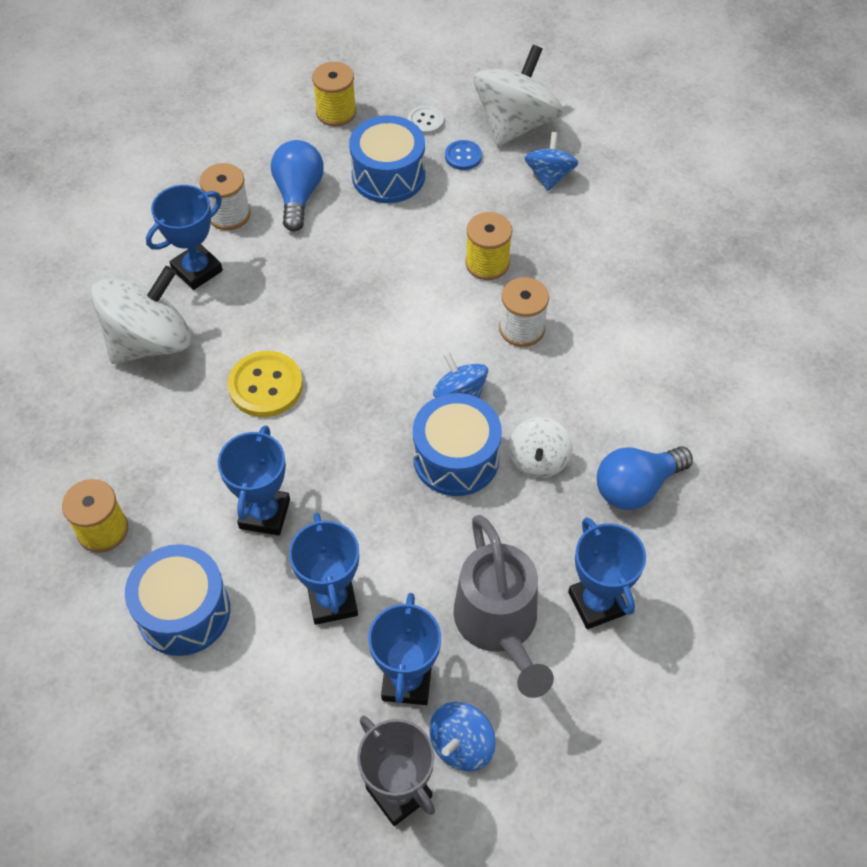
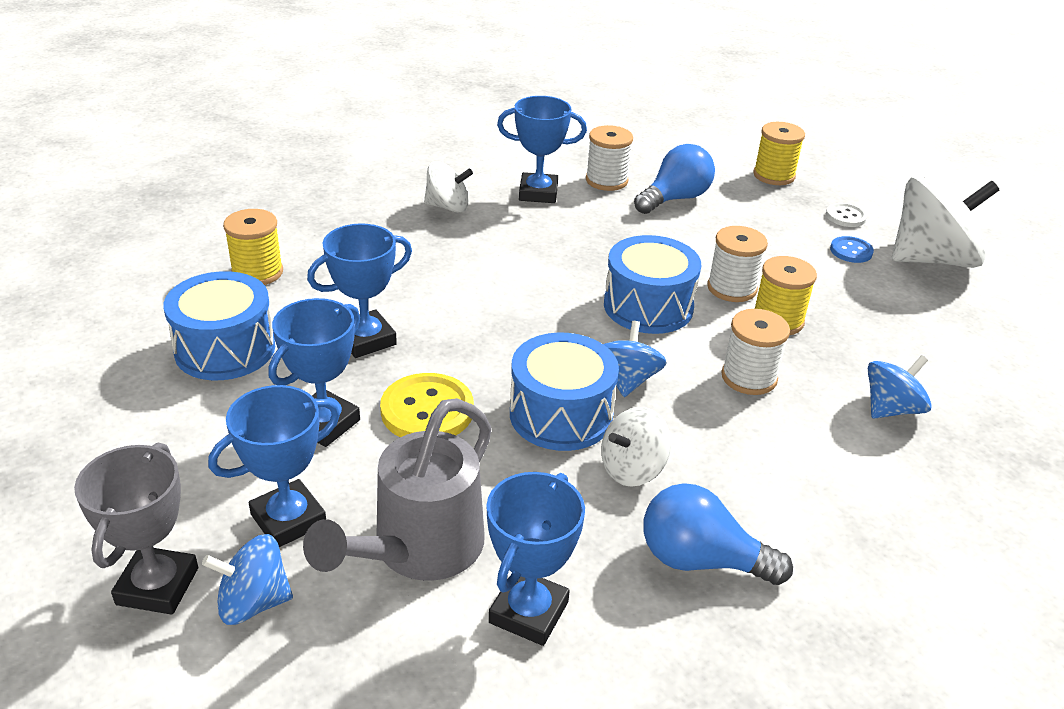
camera: 45 degrees right, 20 degrees down
(150, 341) = (448, 207): white spinning top -> white spinning top, size x0.55
(265, 386) = (485, 275): yellow button -> yellow button (427, 410)
(388, 175) = (765, 227): blue drum -> blue drum (648, 306)
(431, 257) = (731, 288): none -> white spool
(549, 176) = (921, 305): blue spinning top -> blue spinning top (891, 409)

